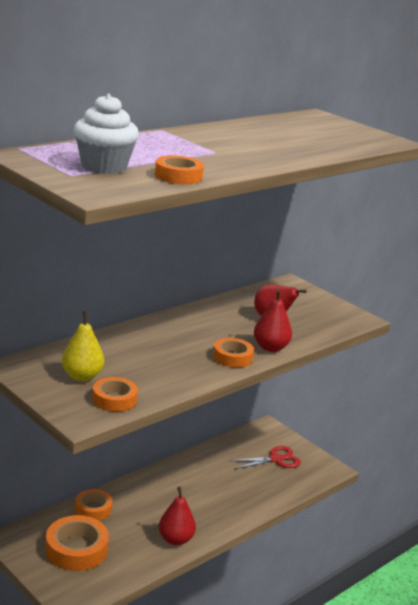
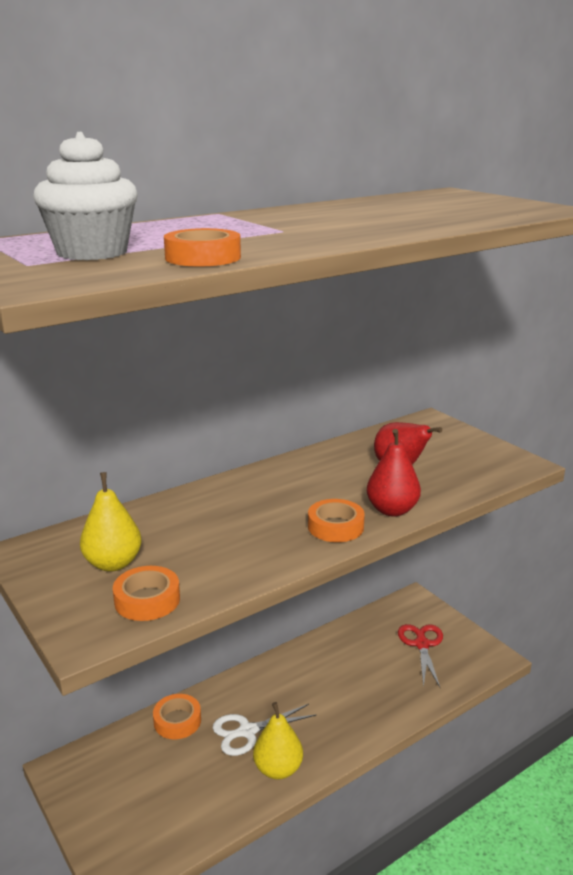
camera: 10 degrees right, 0 degrees up
(76, 549) = (143, 785): orange tape -> none
(149, 516) = (247, 731): none -> white scissors
(175, 539) = (278, 769): red pear -> yellow pear
(276, 459) = (422, 644): red scissors -> red scissors turned 75 degrees counterclockwise

